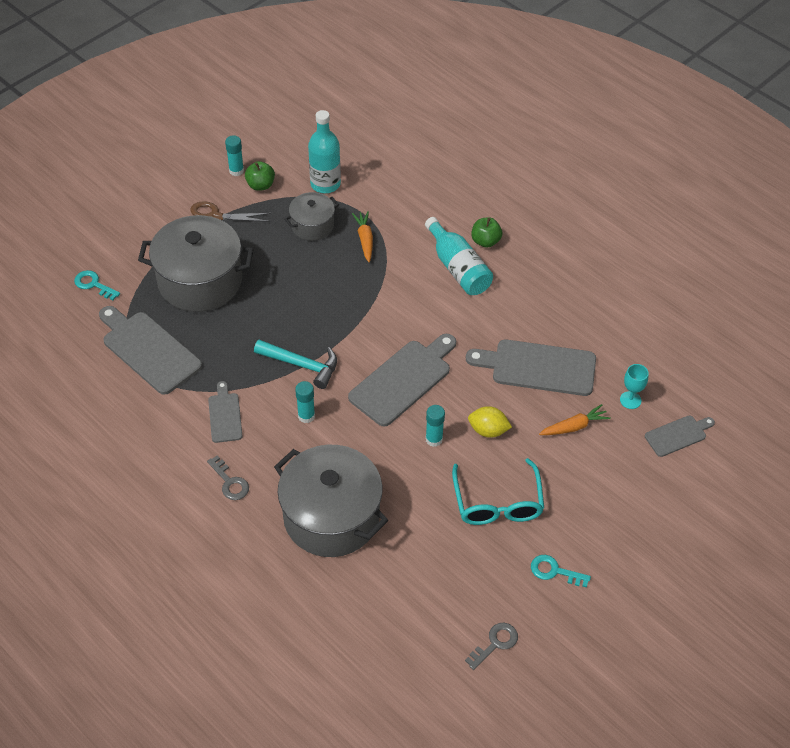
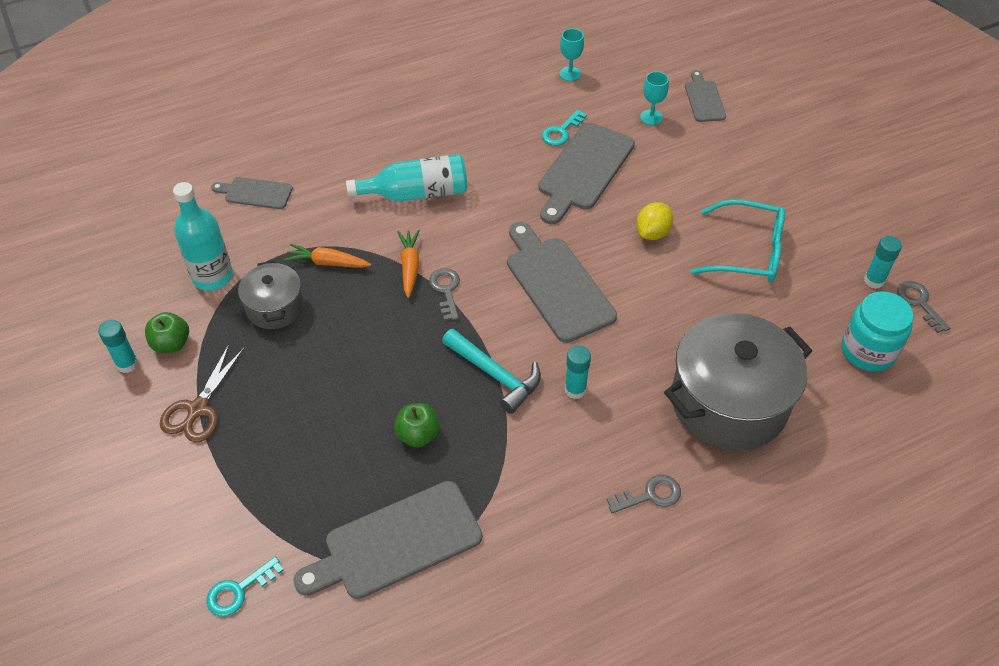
camera: 70 degrees left, 0 degrees up
(200, 281) = (302, 452): grey pot -> none
(225, 415) = (543, 476): grey cutting board -> grey cutting board (255, 193)
(301, 365) = (495, 375): turquoise hammer -> turquoise hammer turned 90 degrees clockwise
(368, 314) = (446, 290): none -> grey key
(423, 608) = (868, 351): none -> turquoise jar
(434, 439) = (649, 281): turquoise glue stick -> turquoise glue stick (874, 281)
(485, 241) = (389, 160): green apple -> green apple (418, 435)
(554, 571) = (841, 233): turquoise key -> turquoise key (561, 131)
(574, 427) = (670, 166): orange carrot -> orange carrot (410, 267)
(655, 328) = (570, 74): none -> turquoise goblet

